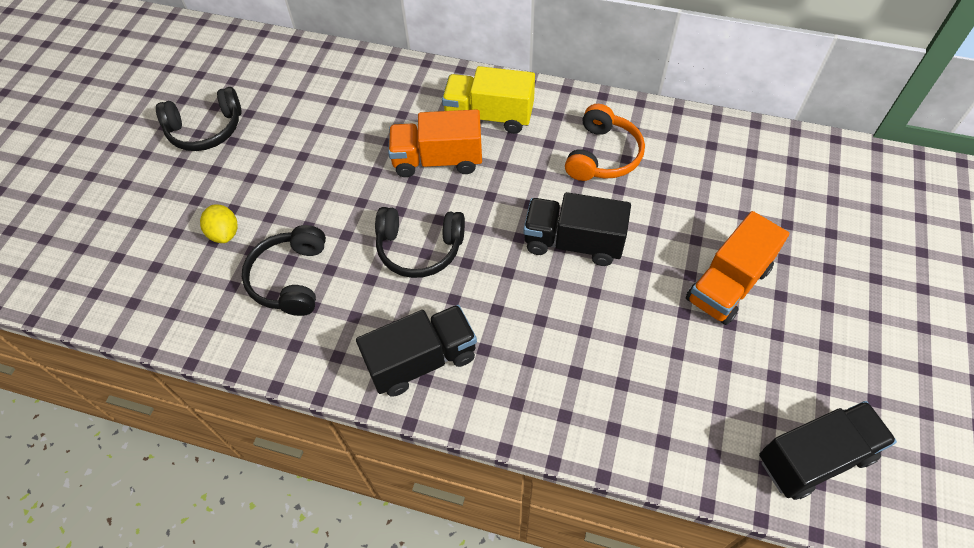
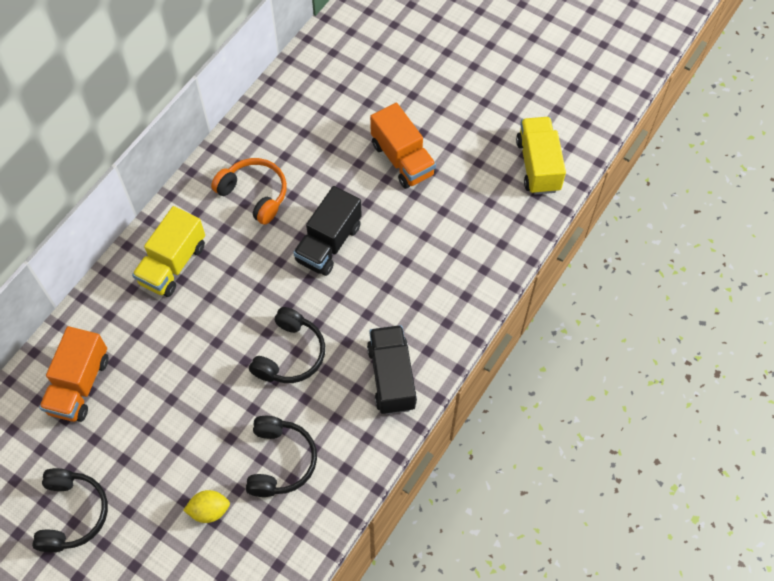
camera: 75 degrees left, 5 degrees up
(290, 278) = (280, 461): black headphones -> black headphones turned 105 degrees counterclockwise
(437, 160) = (204, 317): orange truck -> orange truck (79, 385)
(814, 457) = (538, 165): black truck -> yellow truck

